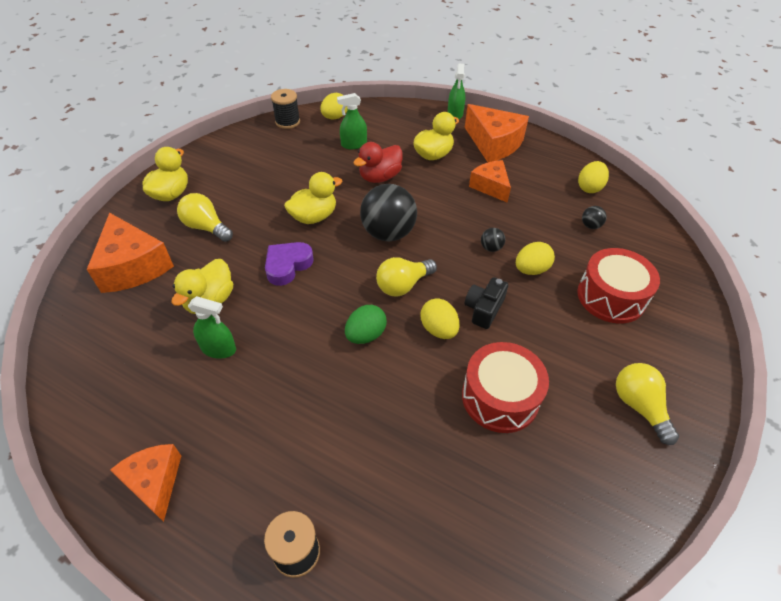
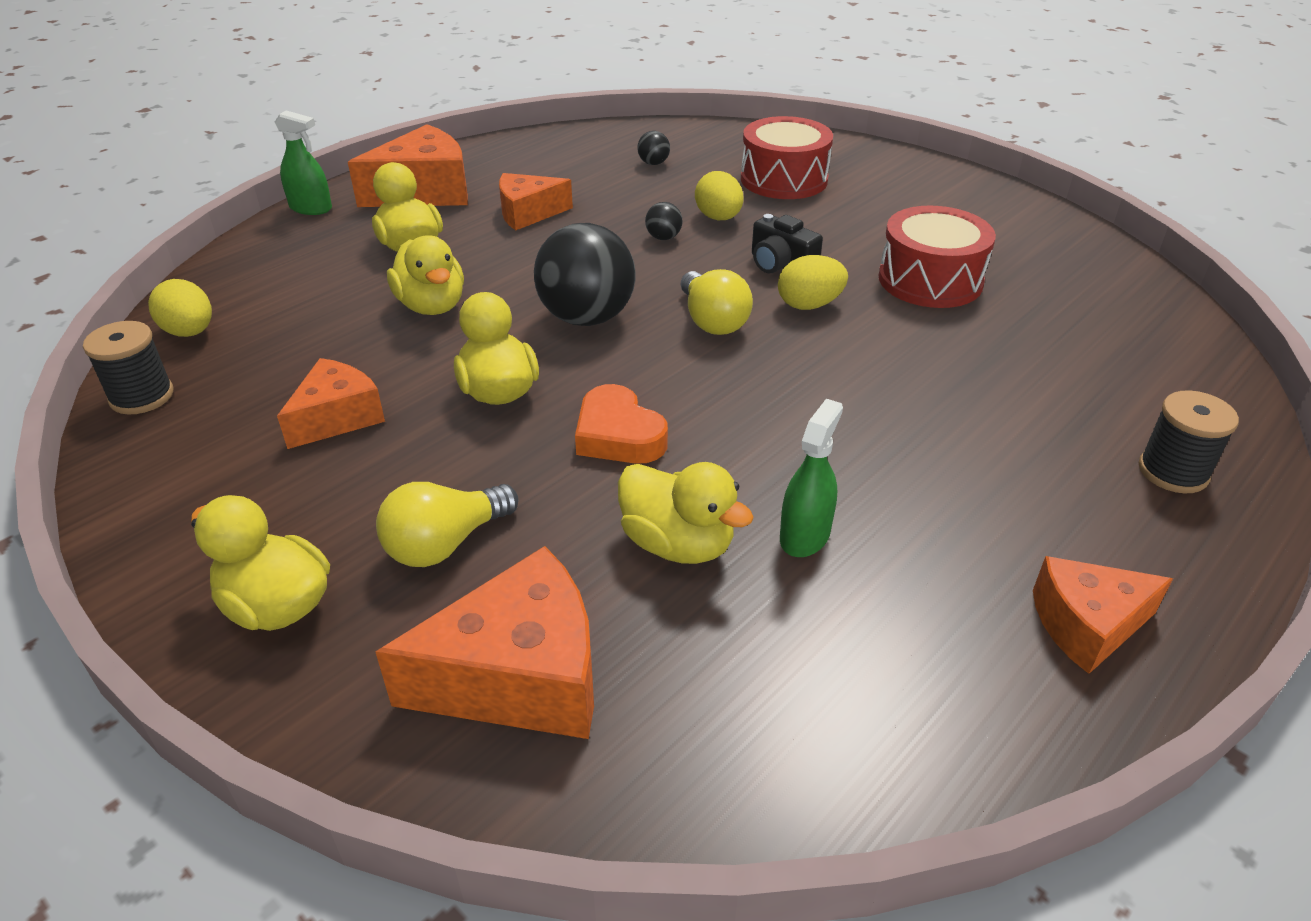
camera: 75 degrees left, 10 degrees down
(284, 175) = (337, 417): none -> orange cheese
(287, 265) = (618, 435): purple heart -> orange heart
(353, 144) = (307, 321): green spray bottle -> none
(365, 335) = (806, 369): green egg -> none
(380, 177) = (432, 306): red duck -> yellow duck
(589, 188) = (578, 147): yellow egg -> none
(639, 406) = (947, 201): yellow light bulb -> none

